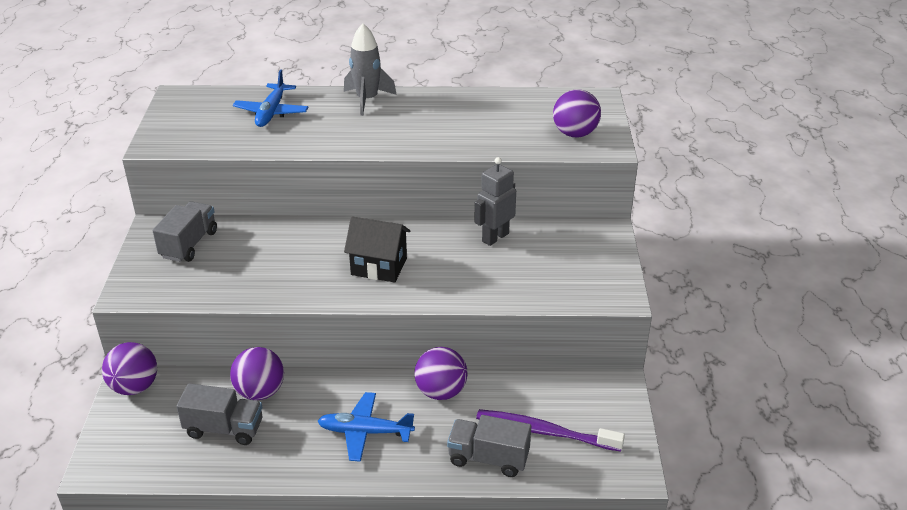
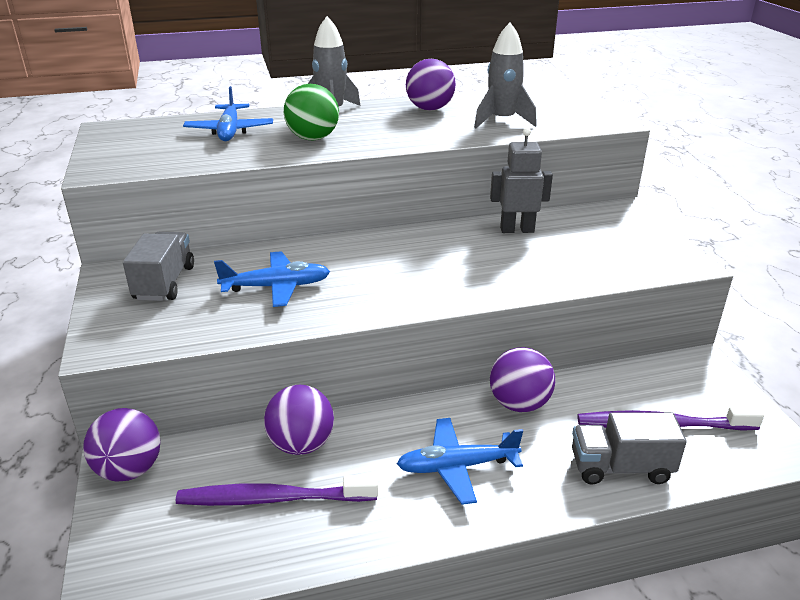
camera: 15 degrees left, 5 degrees down
(224, 429) = (274, 499): grey truck -> purple toothbrush
(270, 262) = (276, 287): none -> blue plane
(334, 131) = (313, 138): none -> green ball
(379, 266) = (408, 273): black house -> none
(495, 237) = (517, 230): grey robot -> grey robot turned 60 degrees clockwise
(509, 131) = (502, 121): none -> grey rocket
(575, 134) = (568, 116): purple ball -> purple ball (430, 109)

